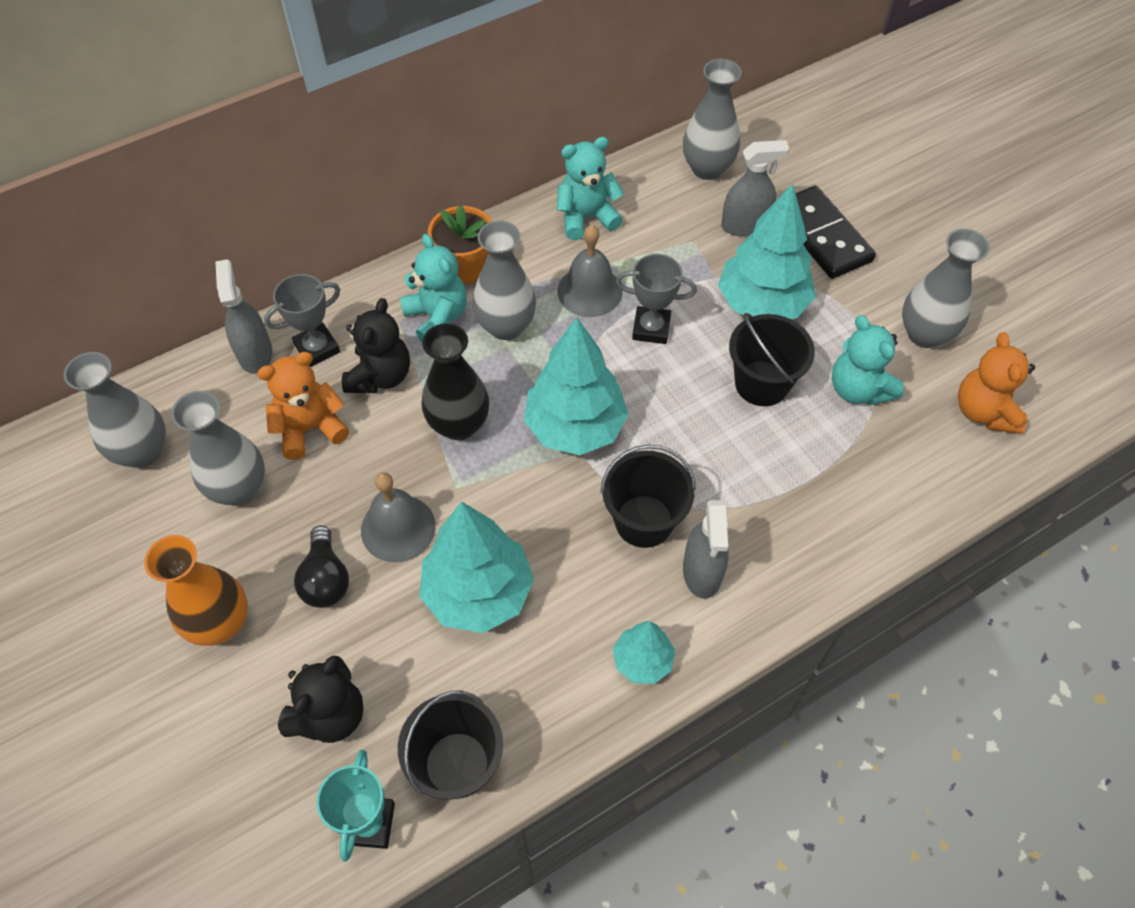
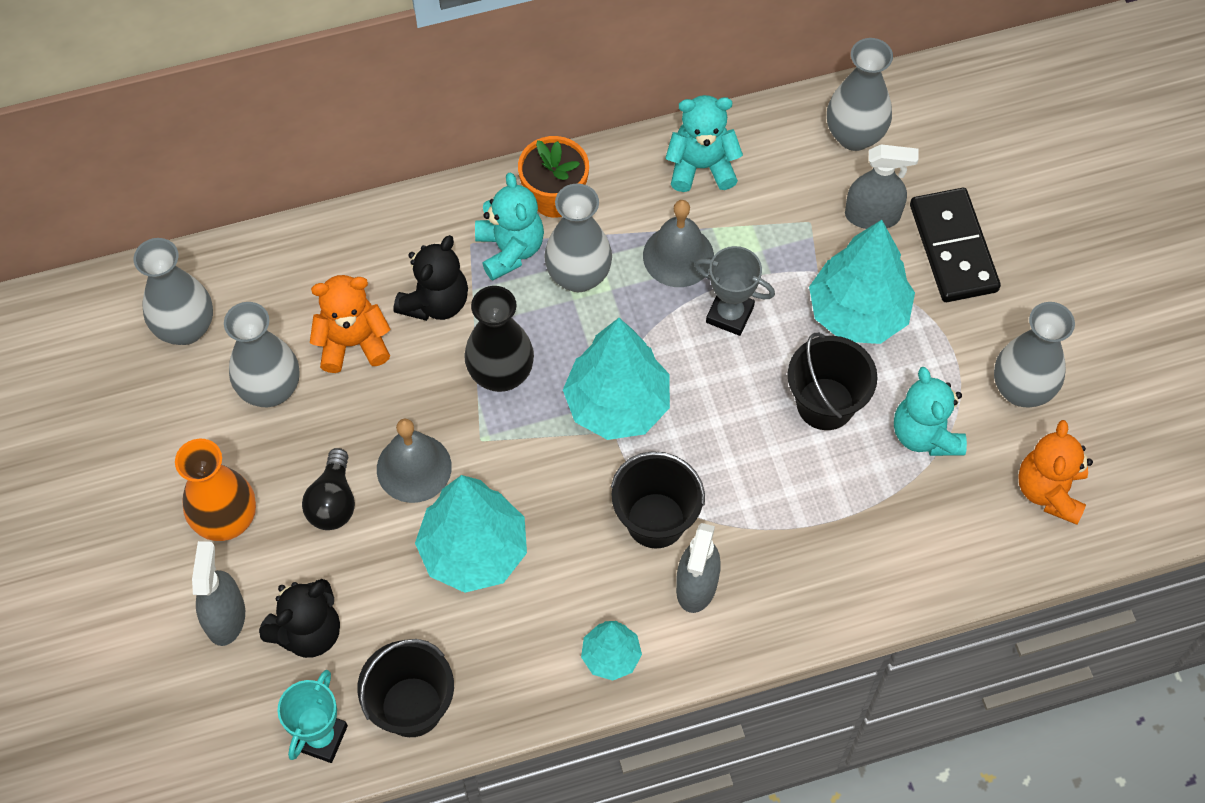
camera: 15 degrees right, 5 degrees up
(255, 353) = (316, 247): grey spray bottle -> grey spray bottle (225, 617)
(317, 348) = (379, 256): grey trophy -> none

